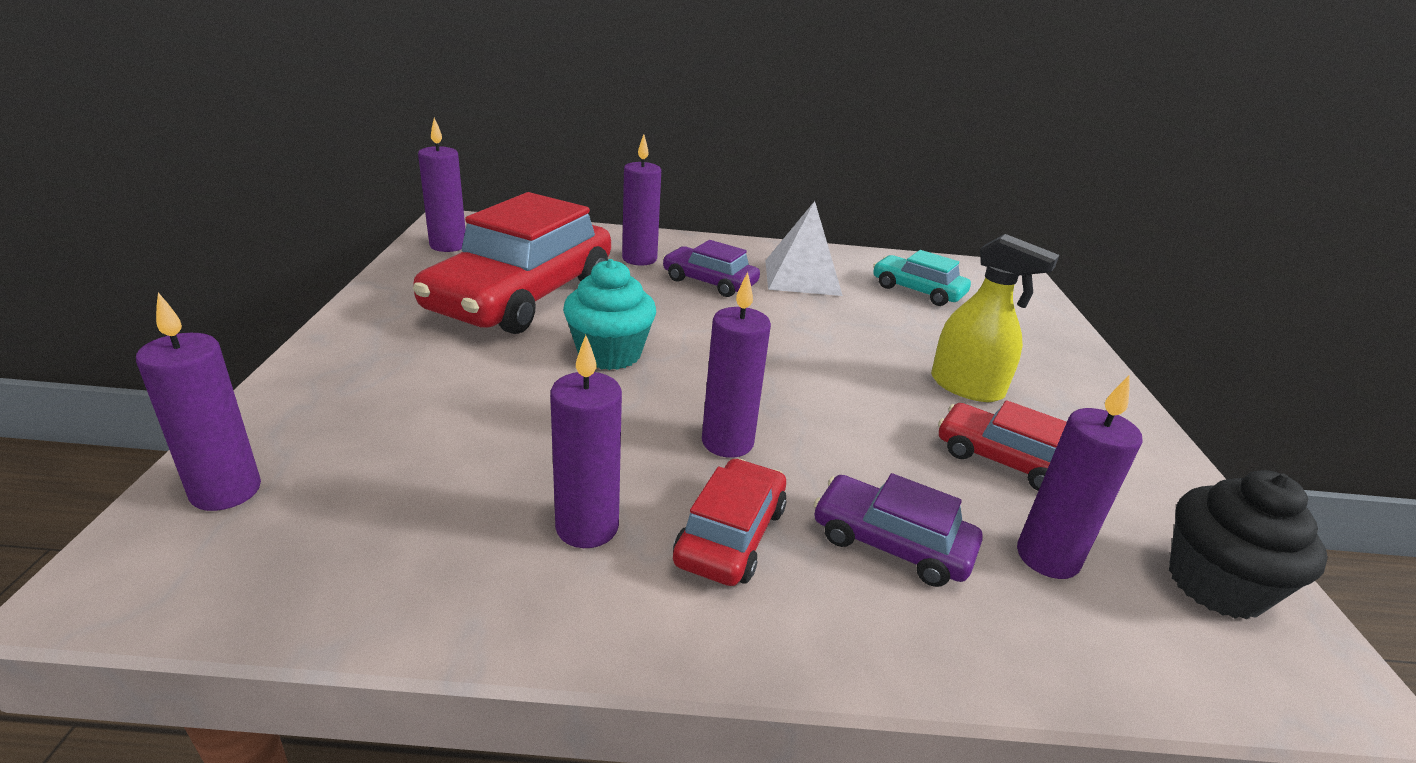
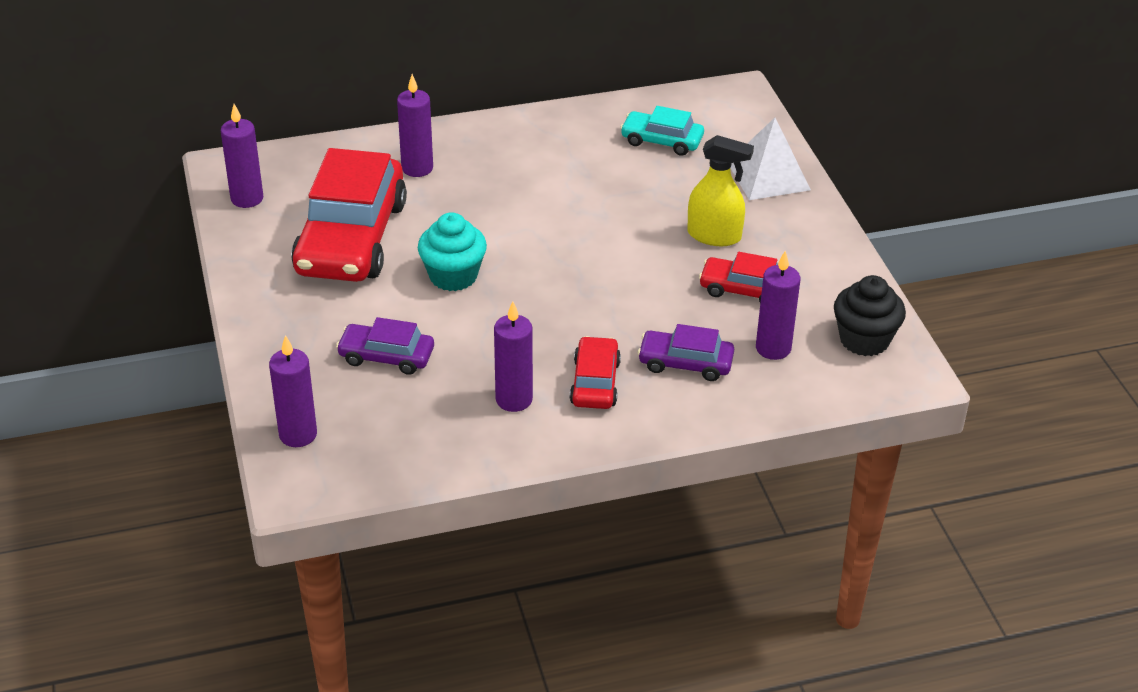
camera: 15 degrees left, 10 degrees up
(709, 282) = (489, 179): purple car -> purple car (386, 356)
(727, 442) = (568, 325): purple candle -> none
(802, 277) = (562, 151): white pyramid -> white pyramid (768, 176)

